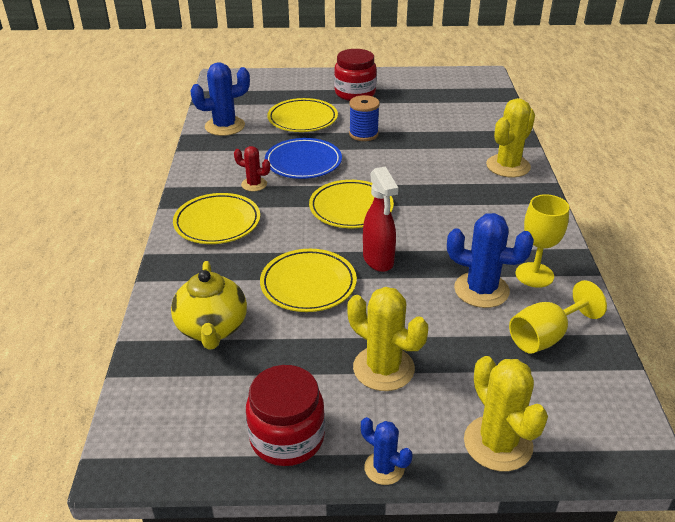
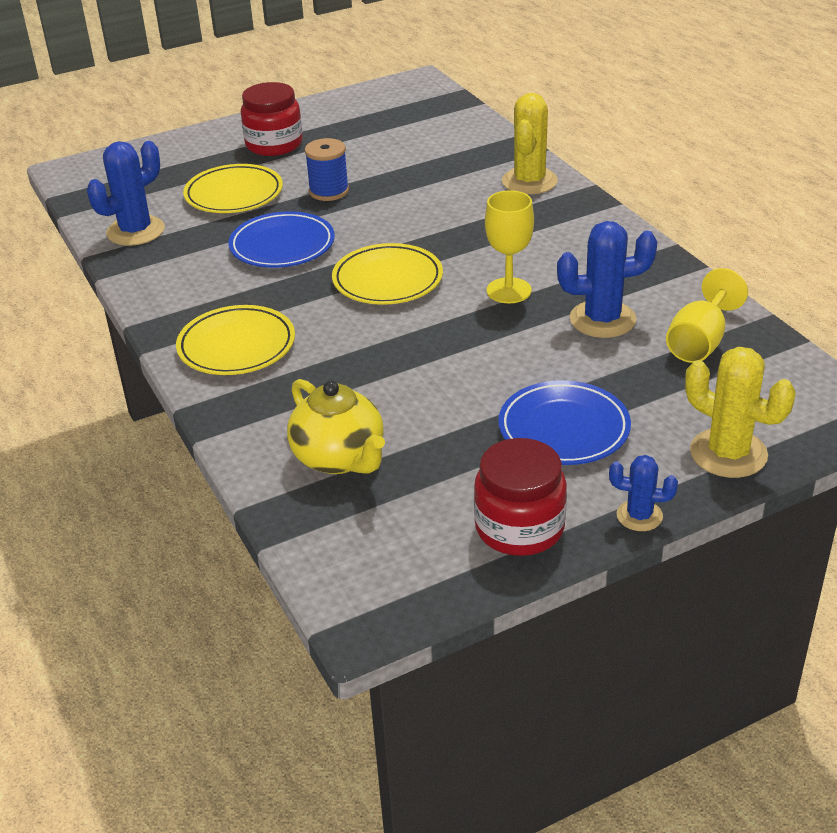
camera: 25 degrees left, 0 degrees up
(254, 184) = (242, 289): red cactus -> none
(308, 284) = (410, 376): yellow plate -> none
(378, 260) = (467, 325): red spray bottle -> none
(383, 368) = (564, 429): yellow cactus -> blue plate
(534, 275) = (644, 287): yellow goblet -> yellow goblet (509, 290)

